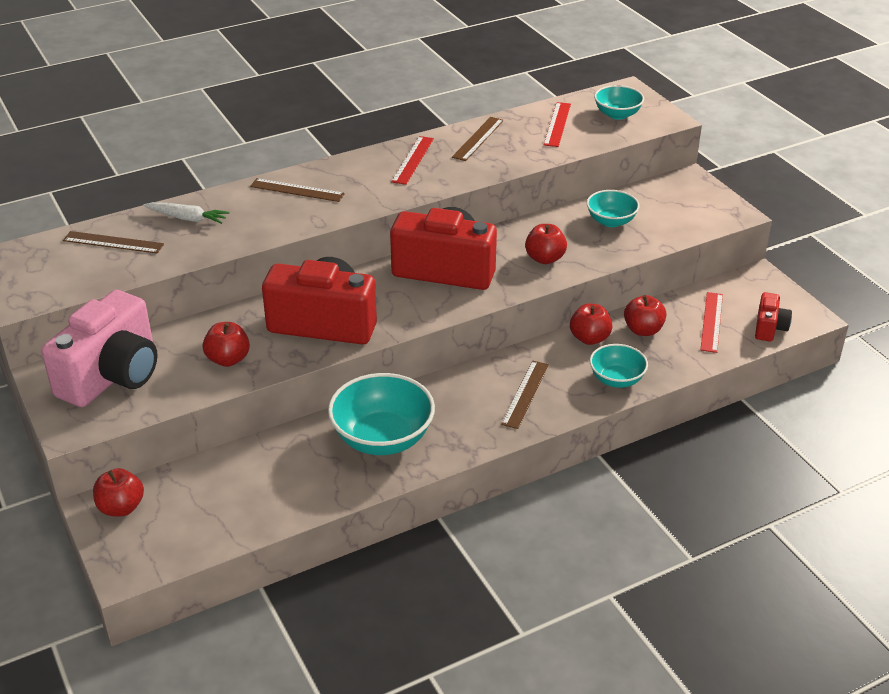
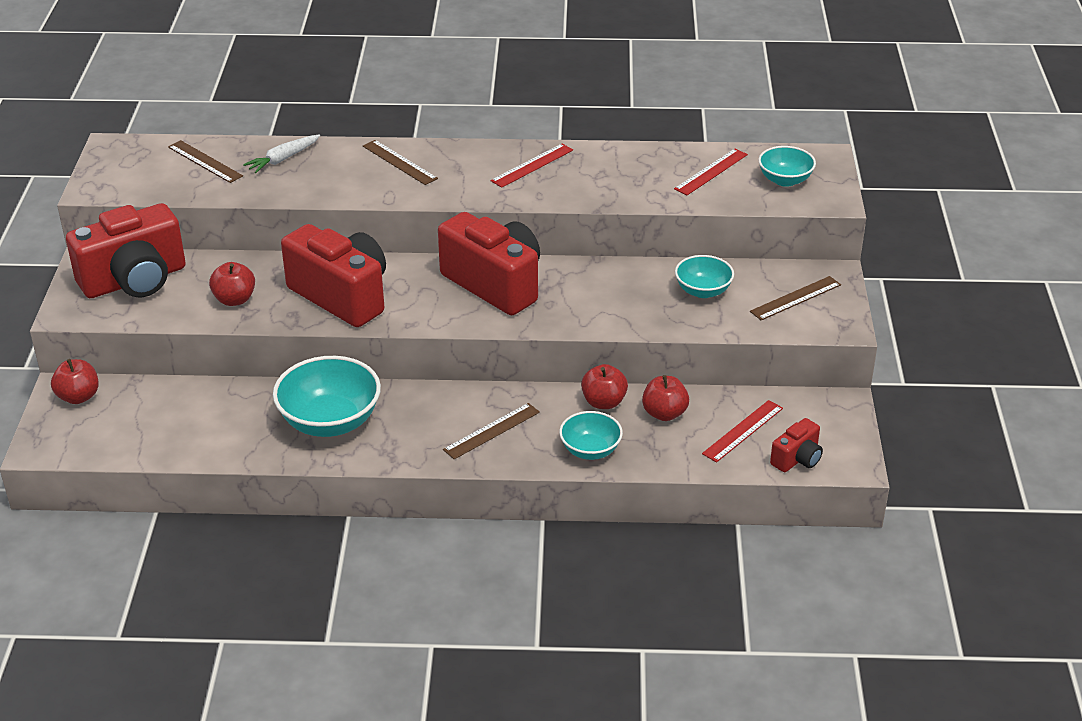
camera: 30 degrees right, 0 degrees up
(112, 375) = (134, 280): pink camera -> red camera
(187, 218) = (283, 159): white carrot -> white carrot turned 90 degrees clockwise
(478, 138) = (616, 163): brown ruler -> brown ruler (795, 298)
(545, 258) = (599, 305): red apple -> none

